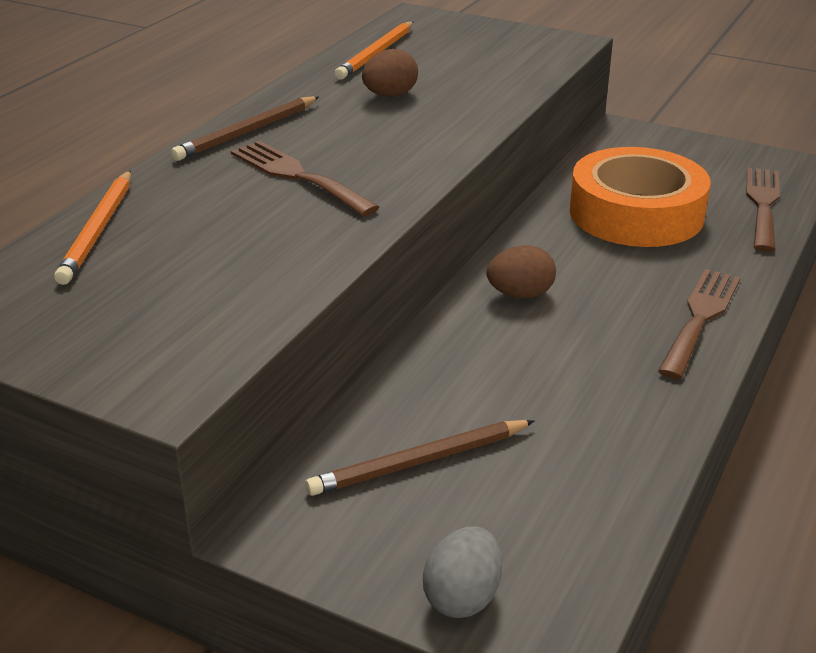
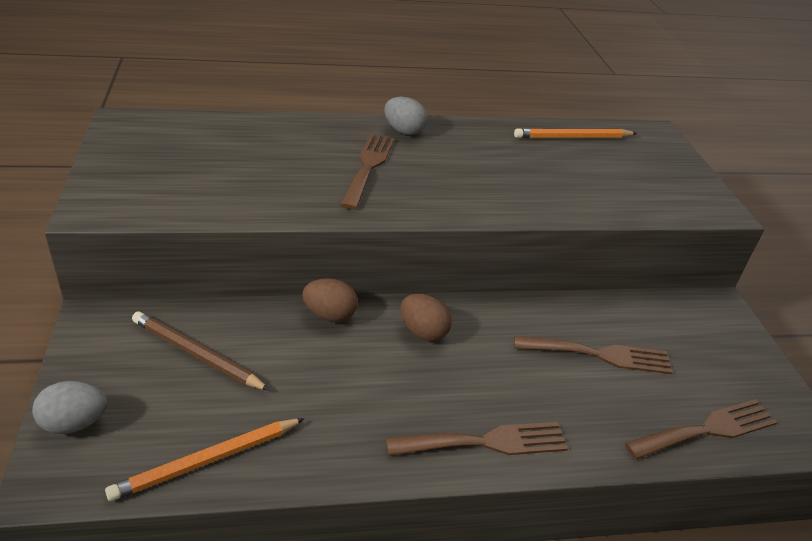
camera: 50 degrees right, 5 degrees up
(98, 230) = (241, 128): orange pencil -> orange pencil (207, 460)
(247, 132) = (403, 131): brown pencil -> grey egg
(390, 95) = (519, 162): brown egg -> brown egg (330, 315)
(636, 213) = (599, 355): orange tape -> brown fork

